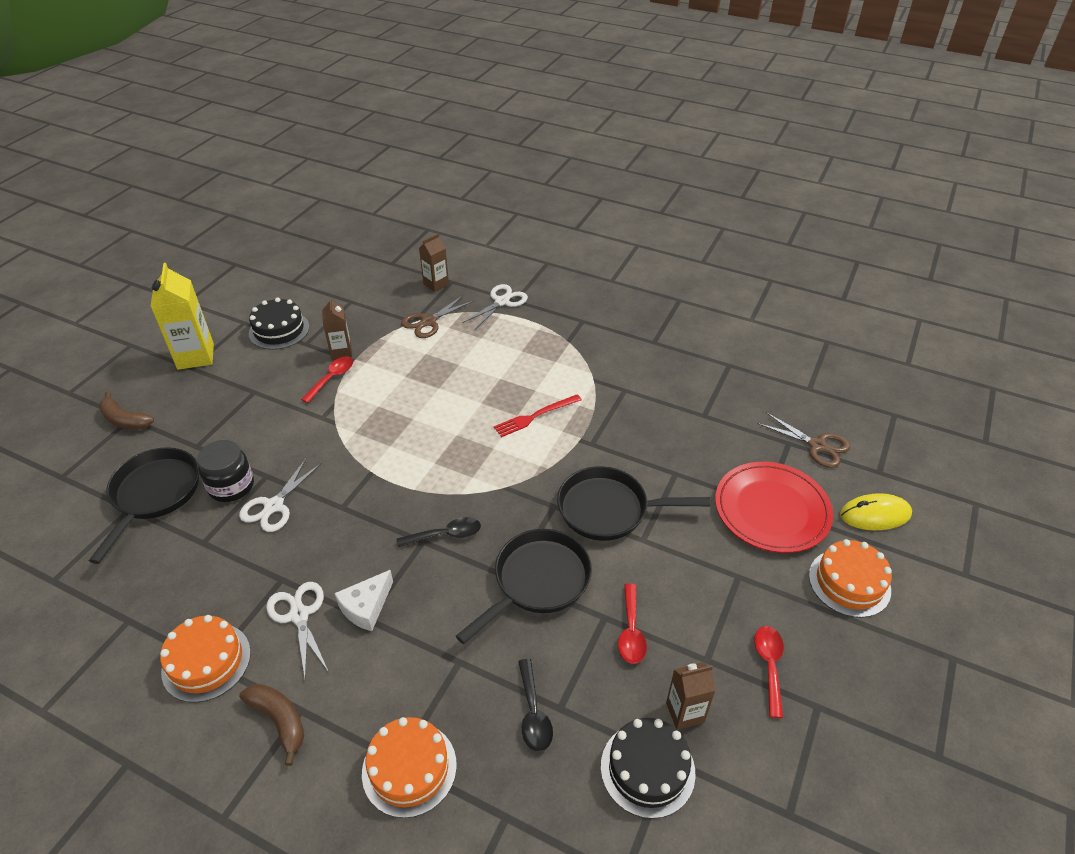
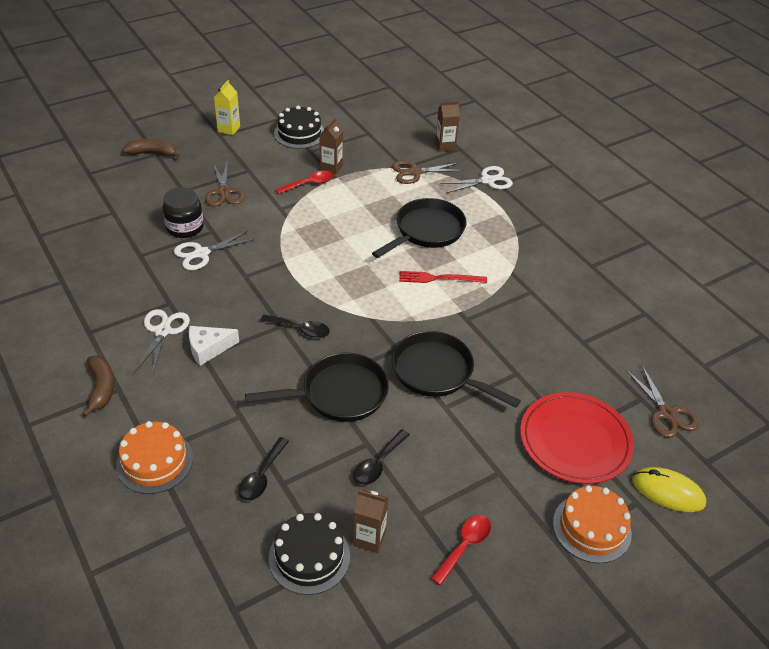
camera: 30 degrees right, 0 degrees up
(124, 420) = (152, 153): brown banana -> brown banana turned 120 degrees clockwise
(154, 494) = (134, 210): black pan -> black pan (426, 231)
(195, 356) = (229, 129): yellow carton -> yellow carton, size x0.60
(206, 661) = (87, 330): orange cake -> none
(245, 427) = (224, 192): none -> brown scissors
(631, 631) = (378, 463): red spoon -> black spoon

